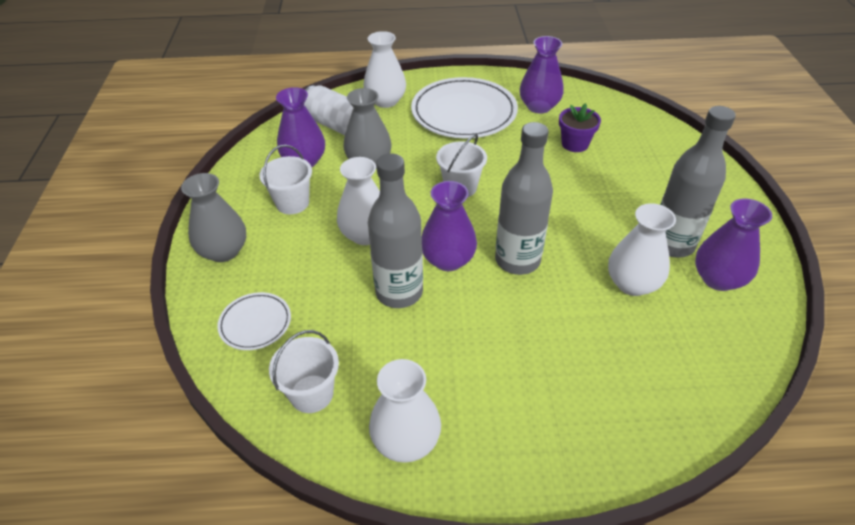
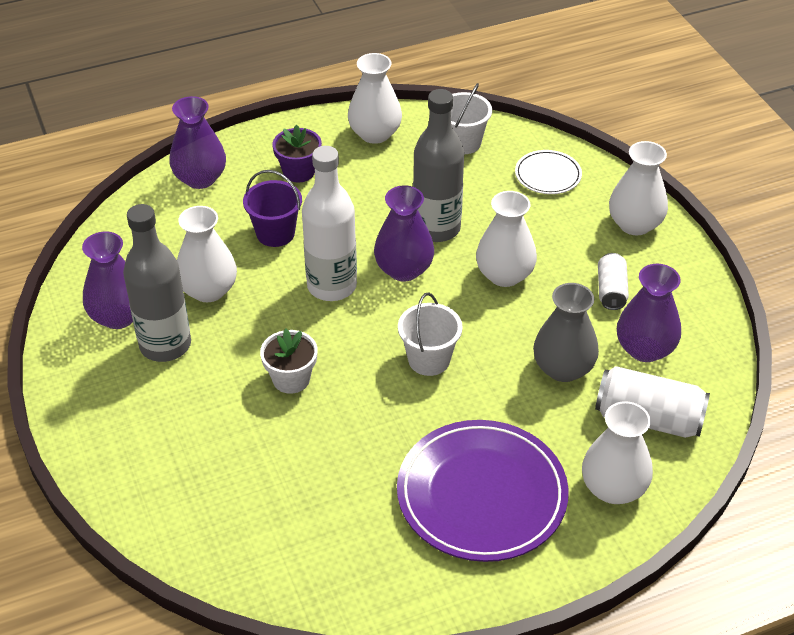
camera: 160 degrees right, 0 degrees up
(224, 251) = (635, 224): grey vase -> white vase
(292, 203) = (611, 290): white bucket -> white can
(464, 112) = (481, 495): white plate -> purple plate
(517, 260) = (332, 286): grey bottle -> white bottle
(539, 106) = (369, 541): purple vase -> purple vase (200, 178)
(559, 328) = (275, 233): none -> purple bucket
(569, 197) = (291, 379): none -> white flower pot
(575, 144) = (298, 472): purple flower pot -> purple flower pot (299, 172)

